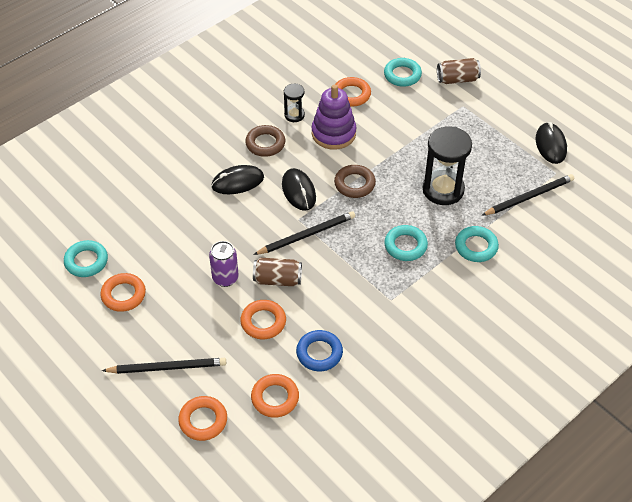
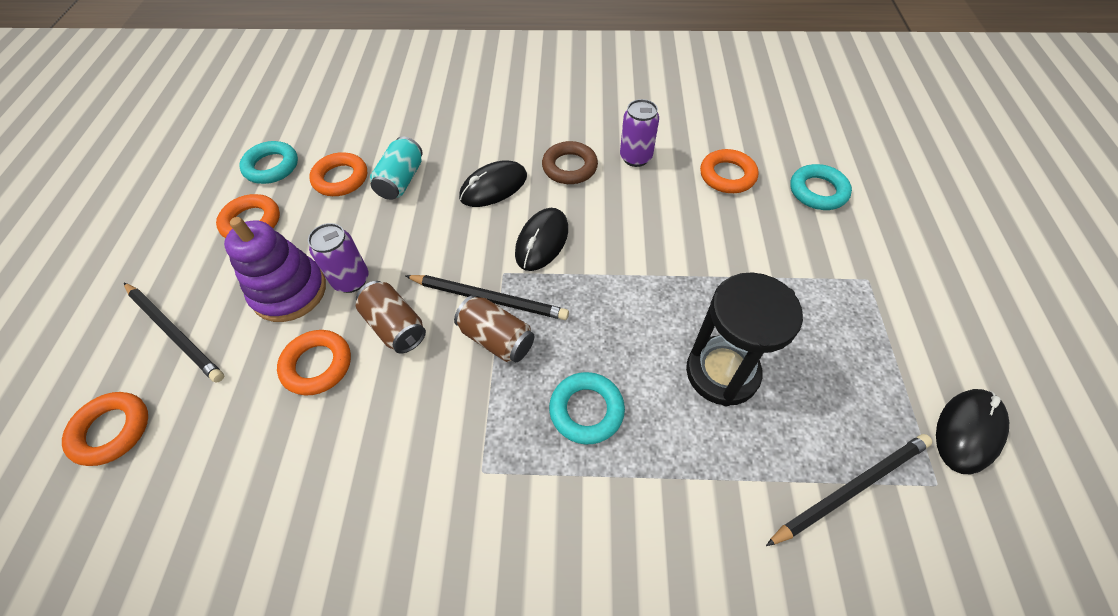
camera: 45 degrees right, 5 degrees up
(179, 214) = (401, 180): none -> turquoise can
(237, 182) = (493, 187): black mouse -> black mouse turned 60 degrees counterclockwise
(275, 398) = (201, 478): orange ring -> orange ring (341, 178)
(294, 115) = (635, 157): black hourglass -> purple can
(319, 353) = (316, 465): blue ring -> none
(333, 133) = (657, 204): purple stacking toy -> purple stacking toy (289, 291)
(354, 184) = (614, 279): brown ring -> none
(457, 79) = (893, 241): brown can -> brown can (496, 339)
(476, 247) = (683, 498): turquoise ring -> none
(529, 197) = (851, 488): black pencil -> black pencil turned 45 degrees counterclockwise

